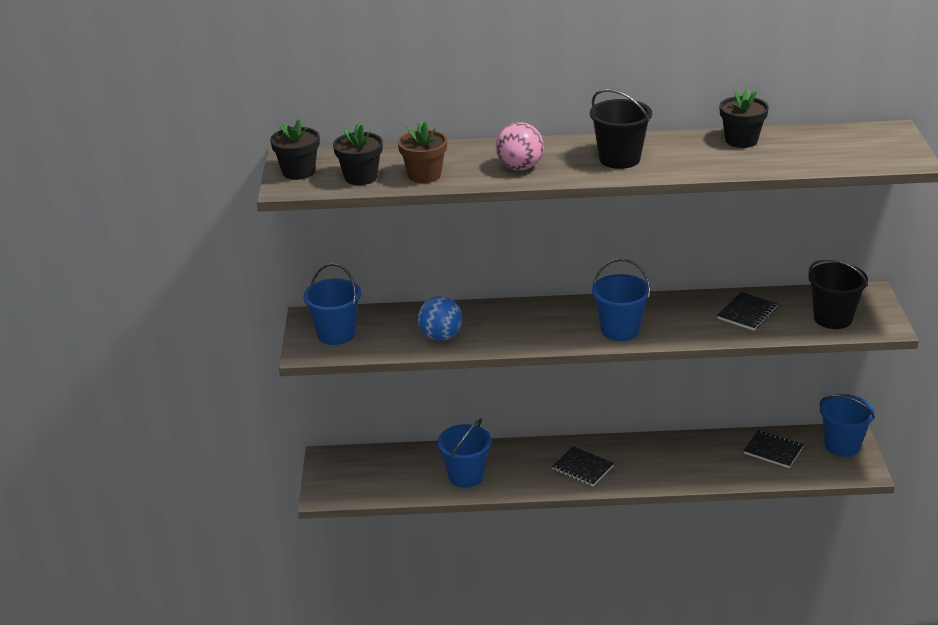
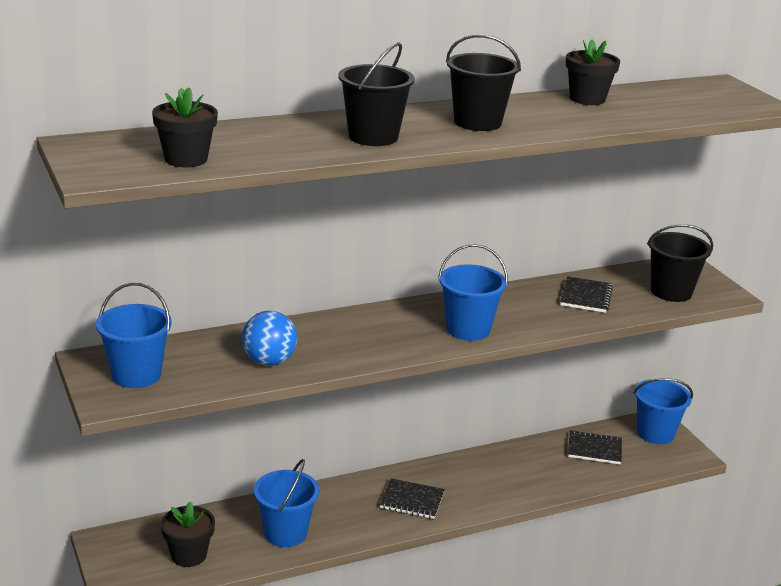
camera: 25 degrees left, 5 degrees down
(298, 172) = (98, 159): black flower pot -> black flower pot (188, 555)
(424, 175) = (265, 152): brown flower pot -> none
(520, 167) = (373, 137): pink ball -> black bucket

